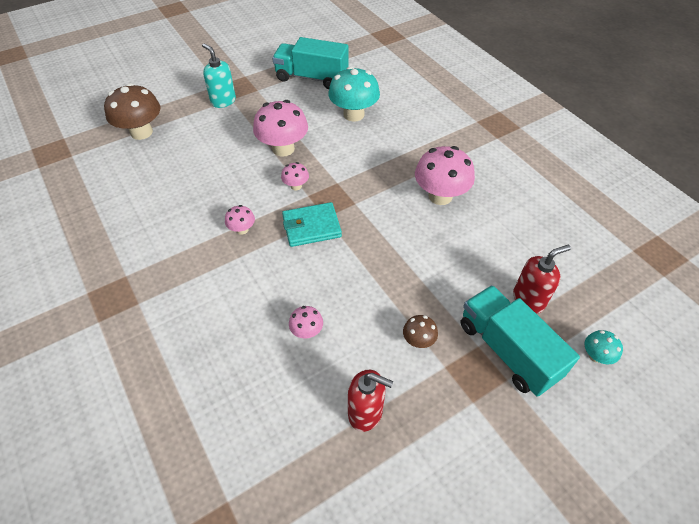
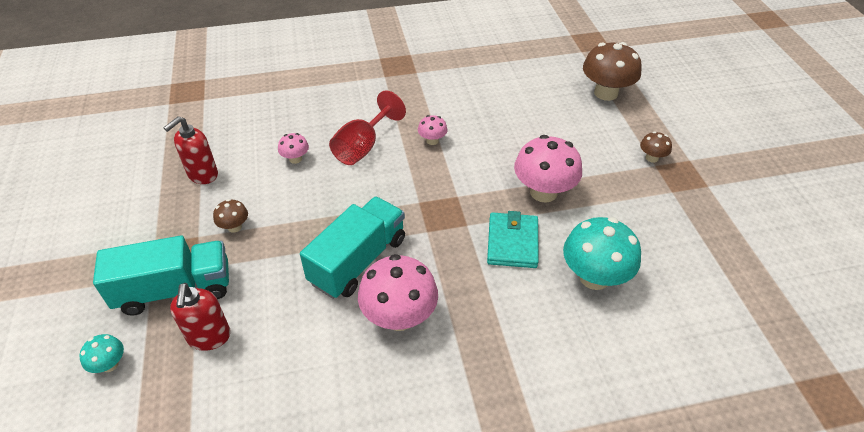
camera: 110 degrees right, 5 degrees down
(223, 101) = (652, 158): turquoise soap dispenser -> brown mushroom
(268, 280) = (363, 147): none -> red goblet
(296, 186) = (476, 189): pink mushroom -> none
(311, 78) = (695, 253): turquoise truck -> turquoise truck (358, 261)
(311, 227) = (410, 188): turquoise wallet -> turquoise wallet (512, 243)

